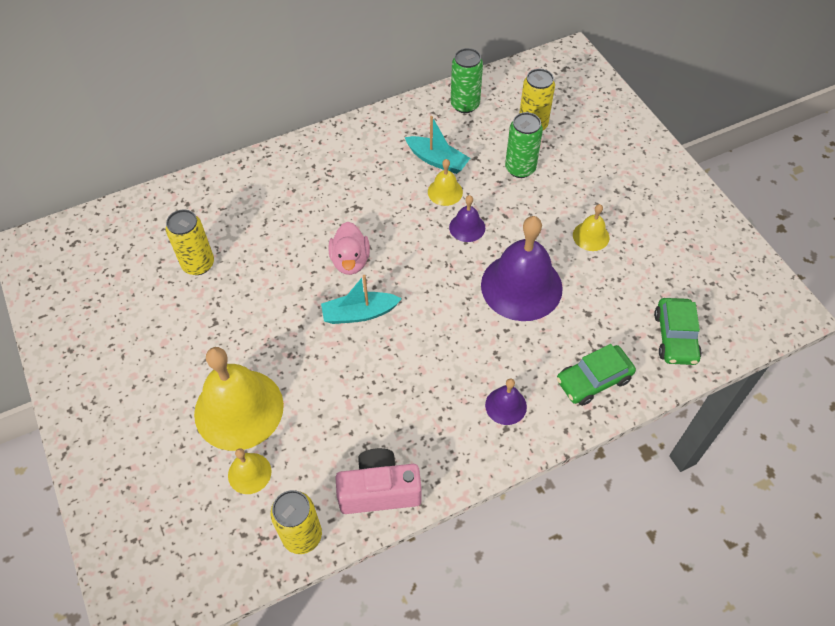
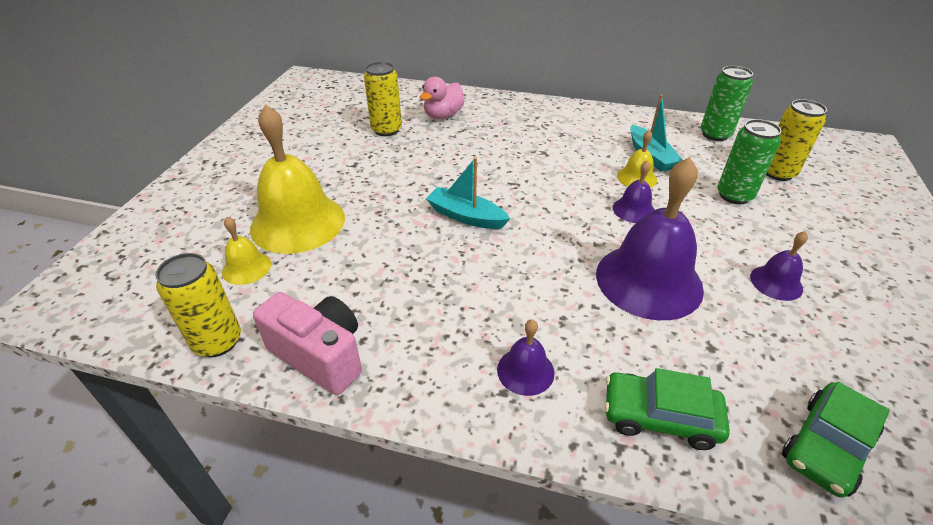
camera: 40 degrees right, 15 degrees down
(350, 261) = (499, 181): pink duck -> pink duck (443, 115)
(591, 236) = (776, 282): yellow bell -> purple bell

